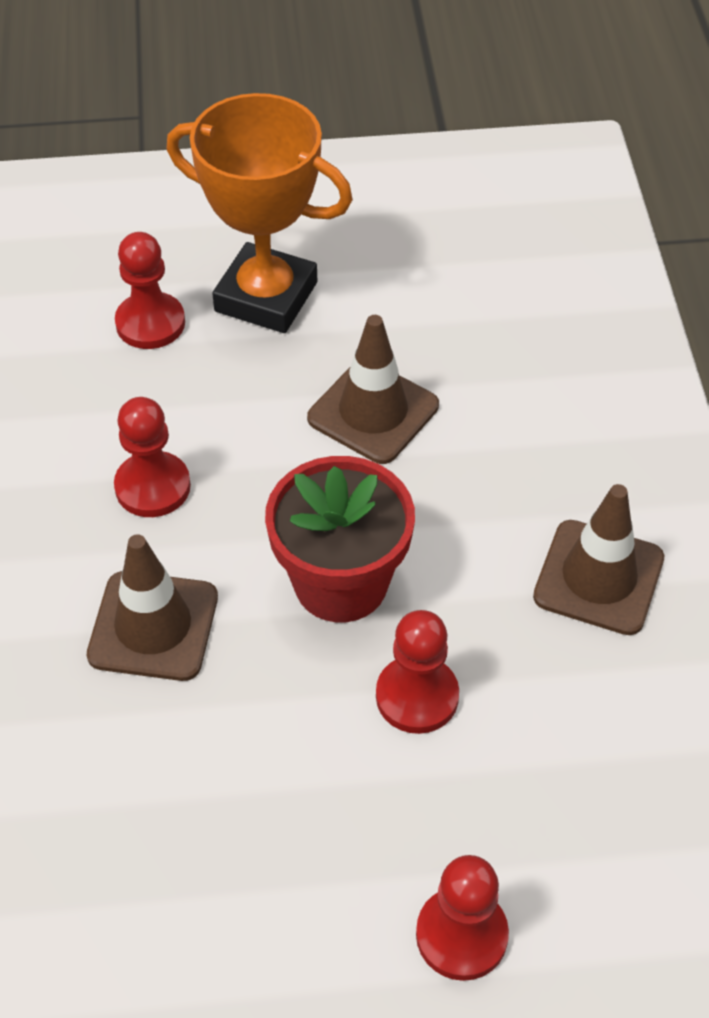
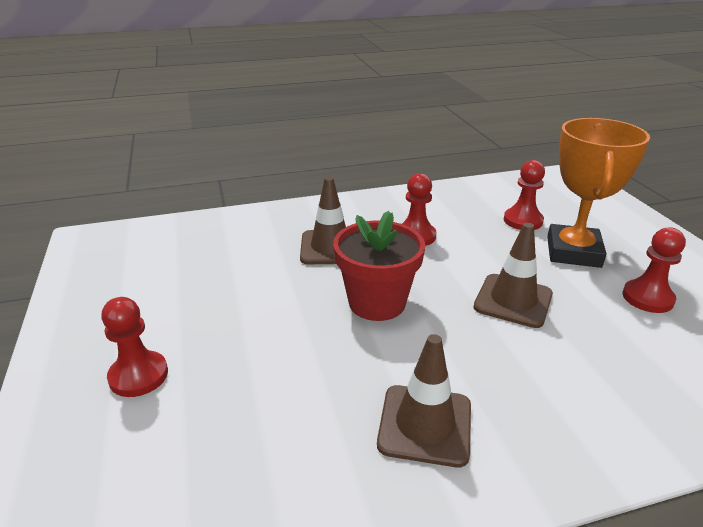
camera: 80 degrees right, 20 degrees down
(417, 696) = (303, 341): red pawn -> red pawn (647, 298)

